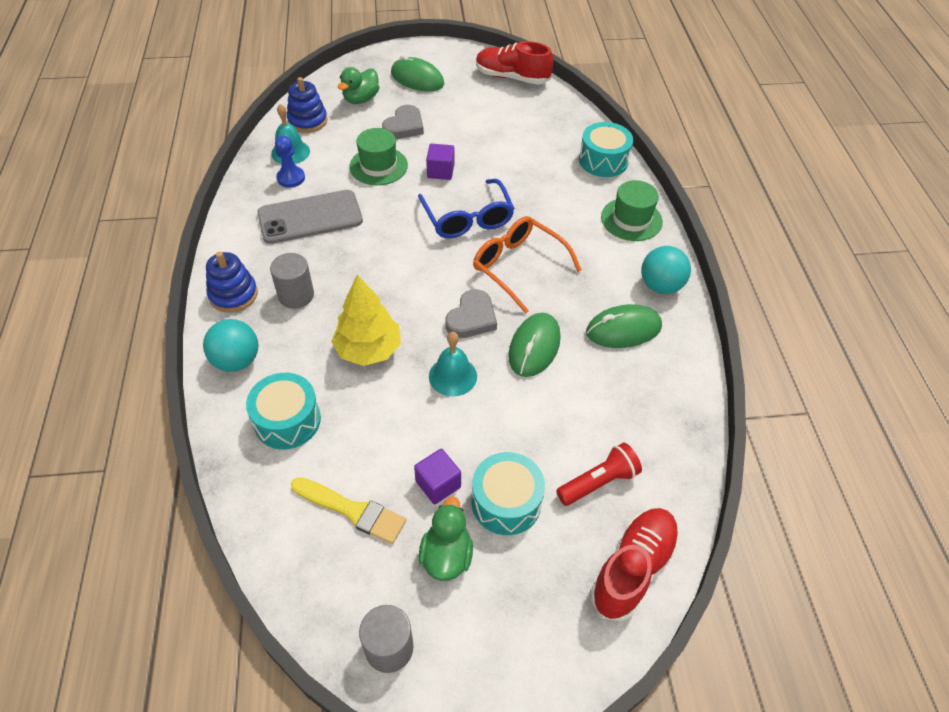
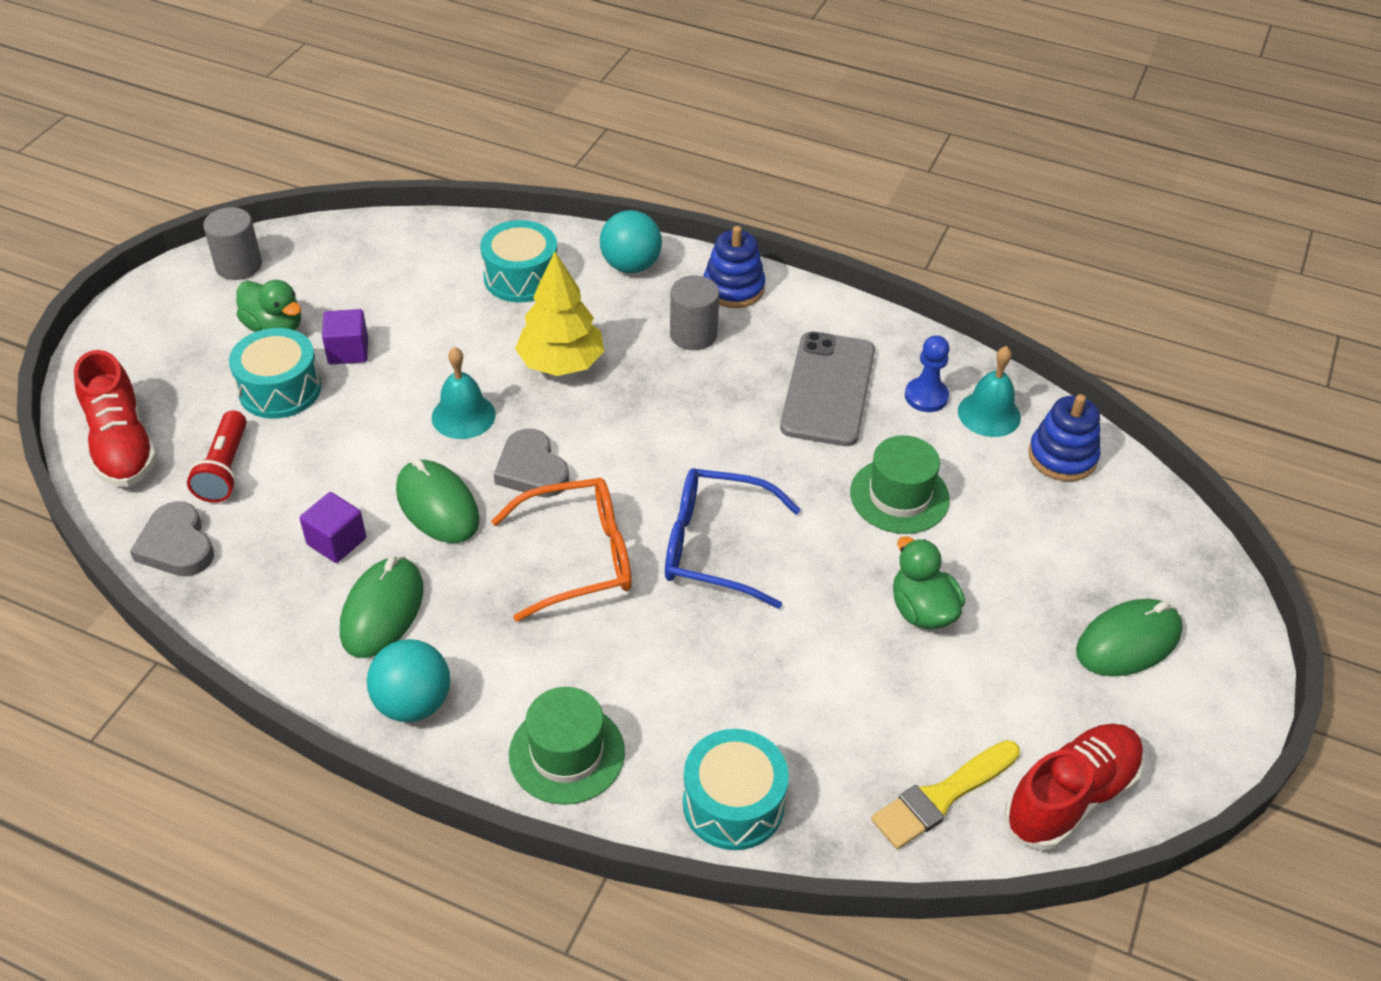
camera: 120 degrees right, 5 degrees down
(352, 511) = (380, 287): yellow brush -> yellow brush (942, 797)
(361, 99) = (1095, 540): green duck -> green duck (922, 610)
(404, 126) = (988, 566): grey heart -> grey heart (176, 545)
(440, 171) = (842, 562): purple cube -> purple cube (336, 541)

